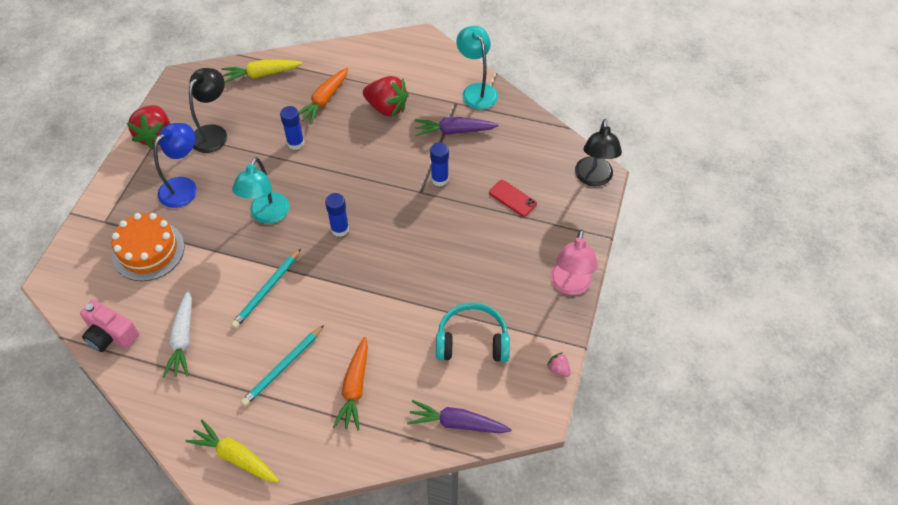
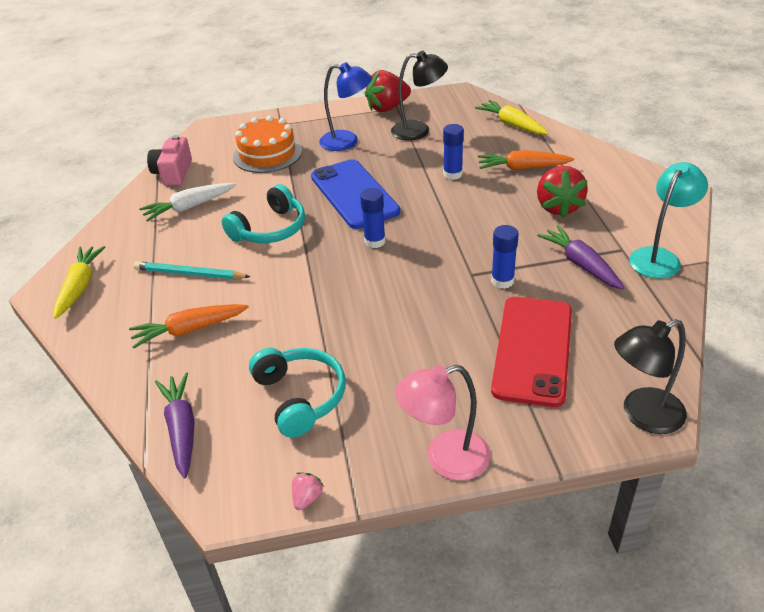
camera: 65 degrees right, 15 degrees down
(267, 215) = (354, 194): turquoise lamp -> blue phone
(267, 290) = (270, 229): turquoise pencil -> turquoise headphones
(512, 198) = (533, 350): red phone -> red phone, size x2.15

